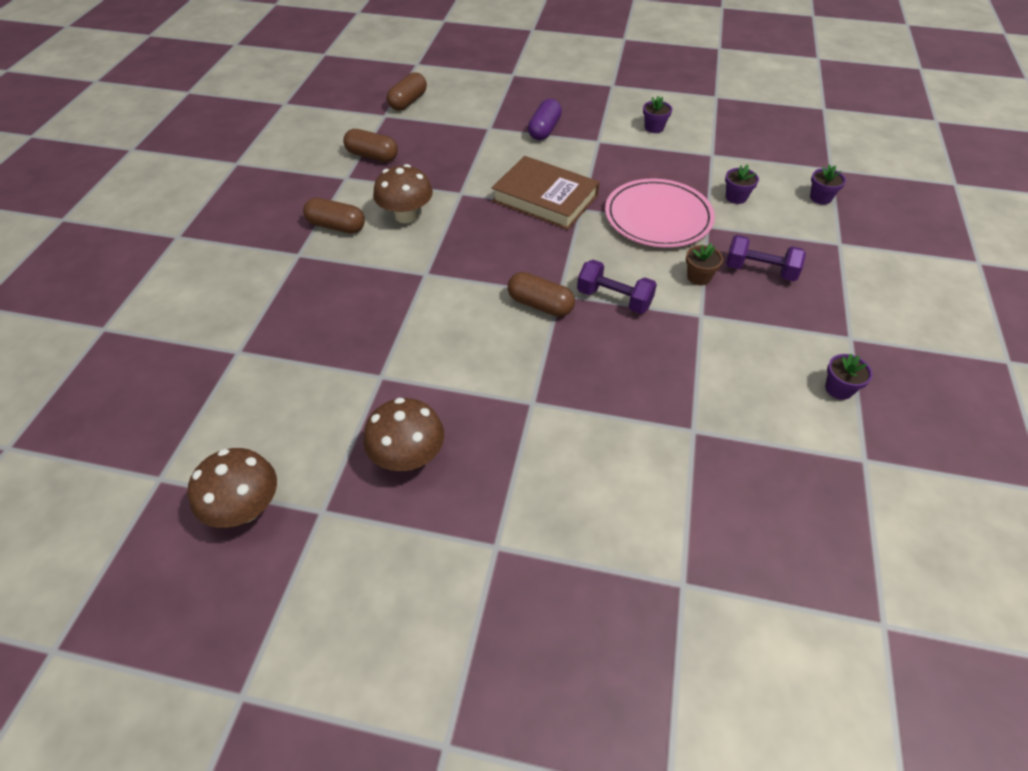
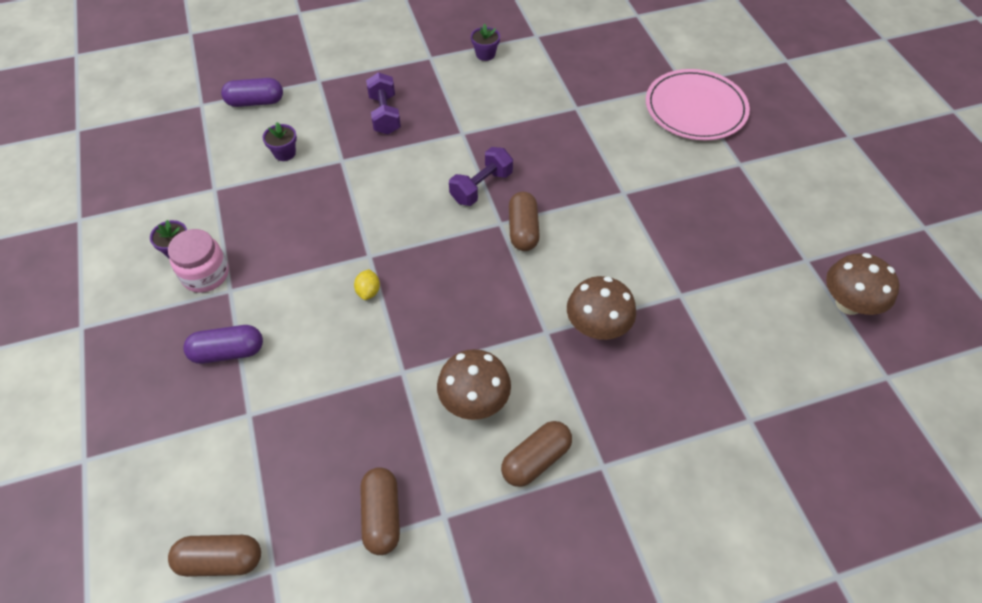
camera: 120 degrees left, 5 degrees up
(336, 226) = (536, 460): brown capsule -> brown capsule turned 60 degrees clockwise
(408, 457) = (727, 237): brown mushroom -> brown mushroom (597, 327)
(545, 198) = (368, 291): brown book -> yellow lemon
(614, 299) = (481, 187): purple dumbbell -> purple dumbbell turned 45 degrees clockwise
(621, 134) = (205, 274): none -> pink jar
(658, 217) = (349, 195): pink plate -> pink plate (695, 108)
(699, 277) = (417, 146): brown flower pot -> none
(820, 198) = (255, 102): purple flower pot -> purple capsule

